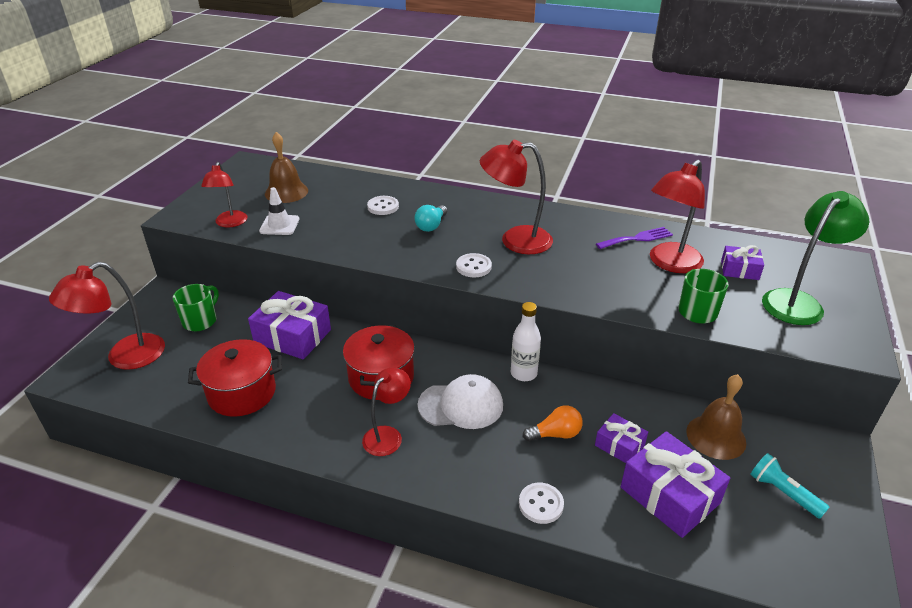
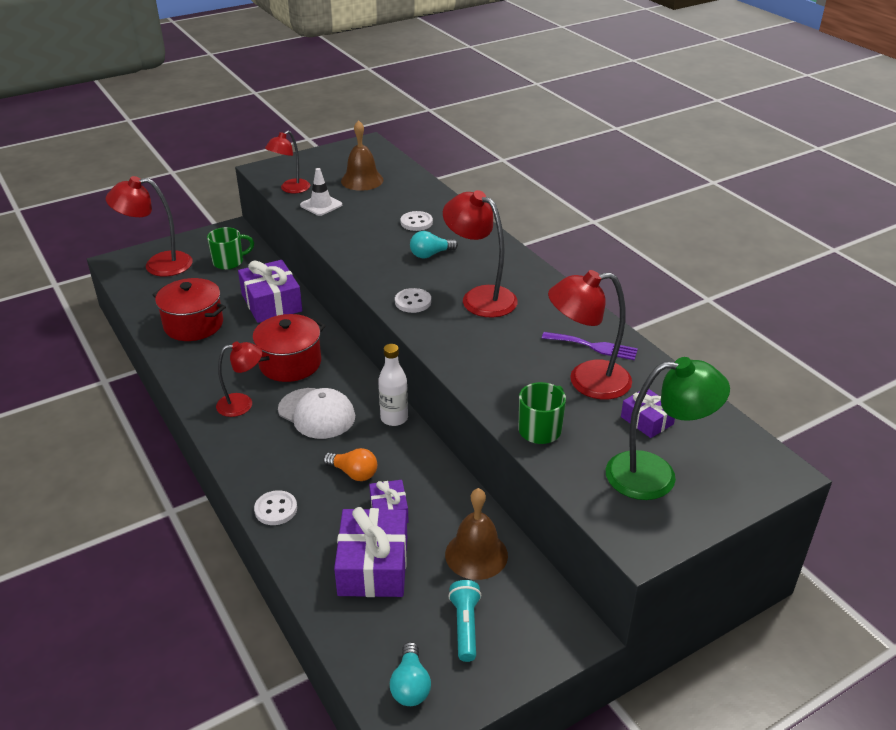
camera: 40 degrees right, 0 degrees up
(818, 564) = (410, 685): none -> turquoise light bulb

